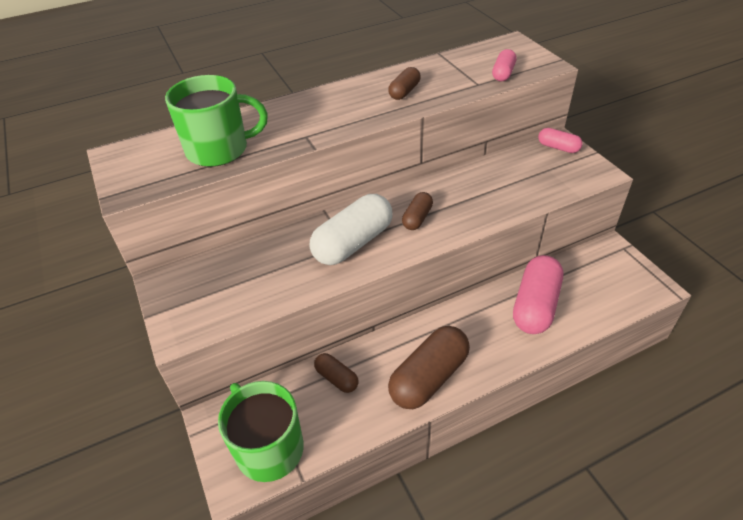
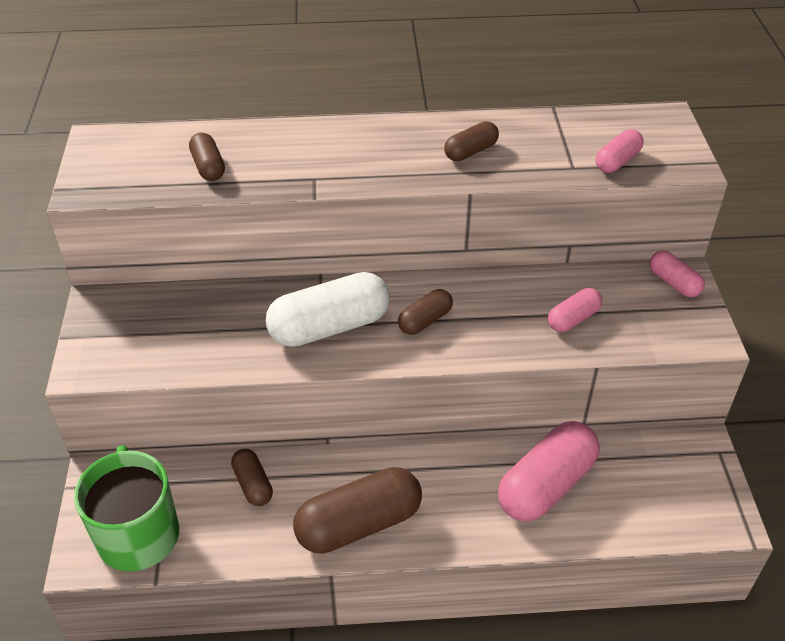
camera: 20 degrees right, 0 degrees up
(219, 150) = (208, 167): green mug -> brown capsule
(512, 187) = (573, 319): none -> pink capsule

